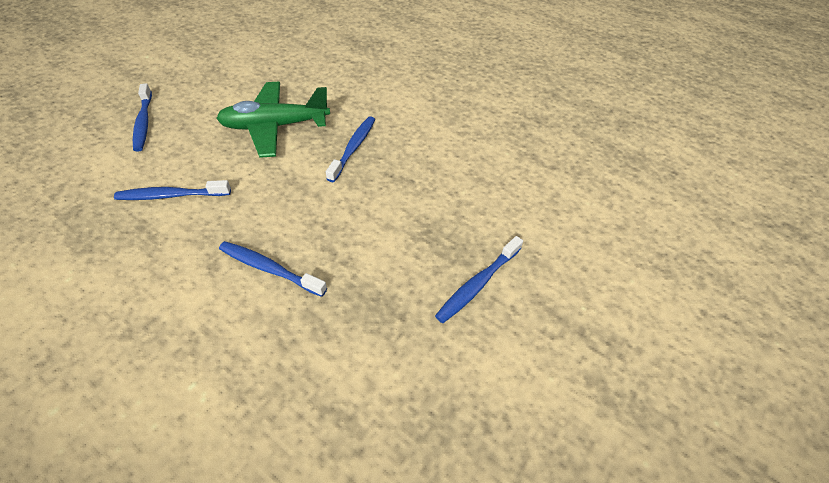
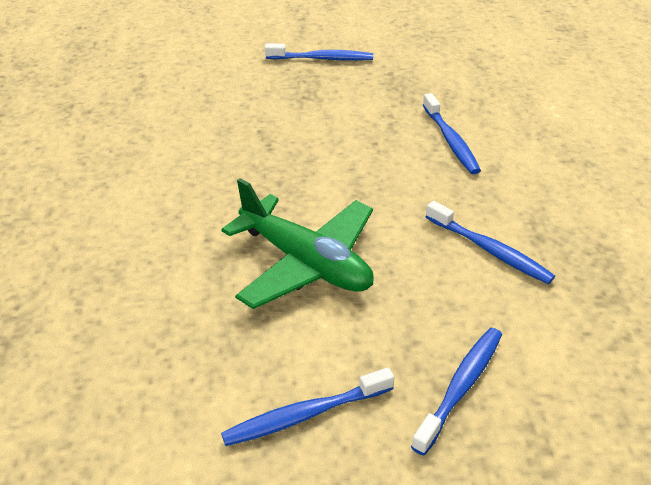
camera: 130 degrees left, 10 degrees down
(353, 148) = (263, 186): blue toothbrush -> blue toothbrush (306, 415)

